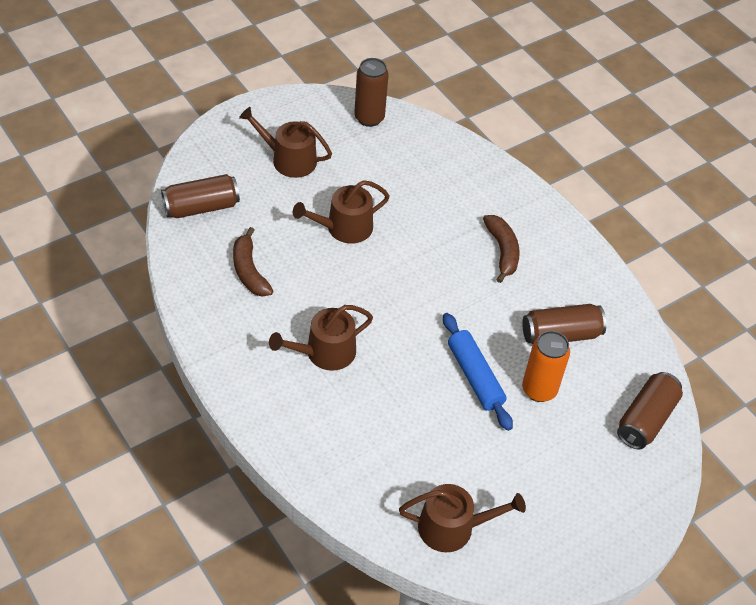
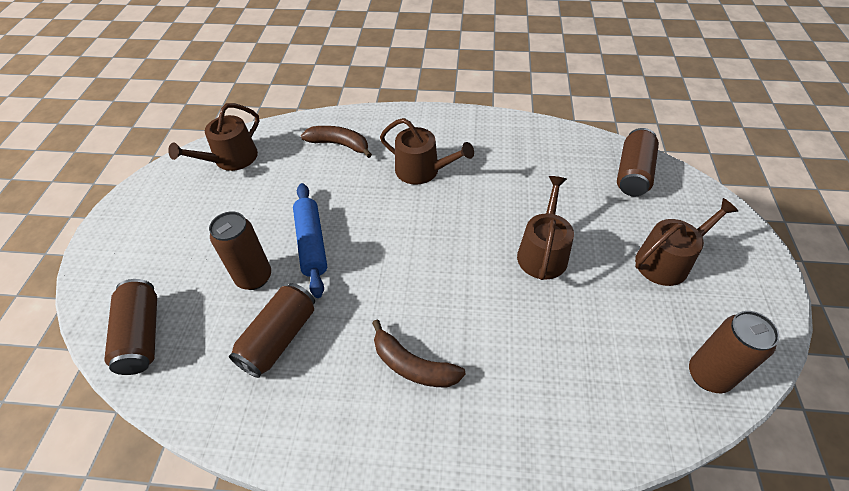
camera: 135 degrees right, 0 degrees up
(249, 271) = (538, 169): brown banana -> brown banana (339, 144)
(324, 353) = (422, 171): brown watering can -> brown watering can turned 105 degrees clockwise
(475, 376) = (311, 243): blue rolling pin -> blue rolling pin turned 60 degrees clockwise
(539, 390) = (254, 277): orange can -> brown can

